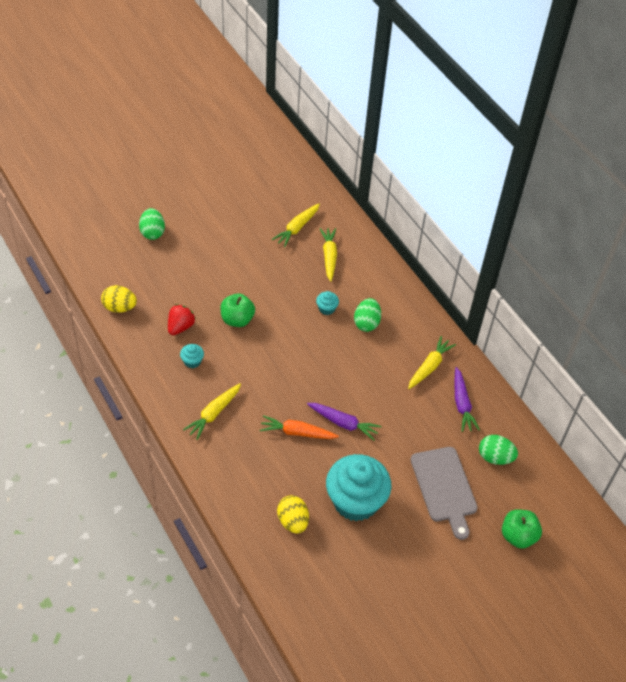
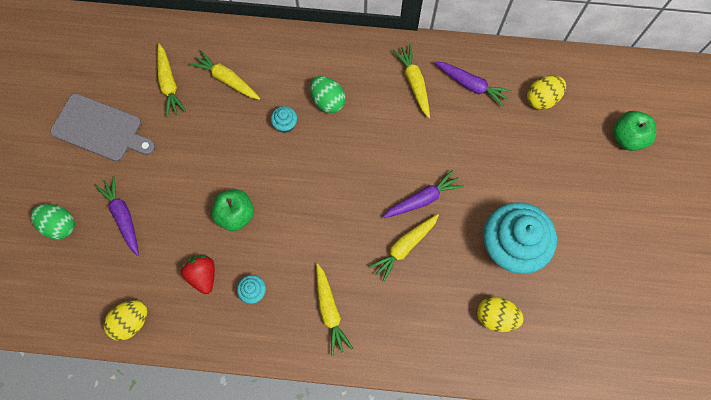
camera: 50 degrees left, 20 degrees up
(185, 260) = (123, 216): none -> purple carrot
(297, 432) = (404, 247): orange carrot -> yellow carrot
(444, 487) = (544, 161): grey cutting board -> grey cutting board (100, 128)
(495, 457) = (542, 99): green egg -> yellow egg

